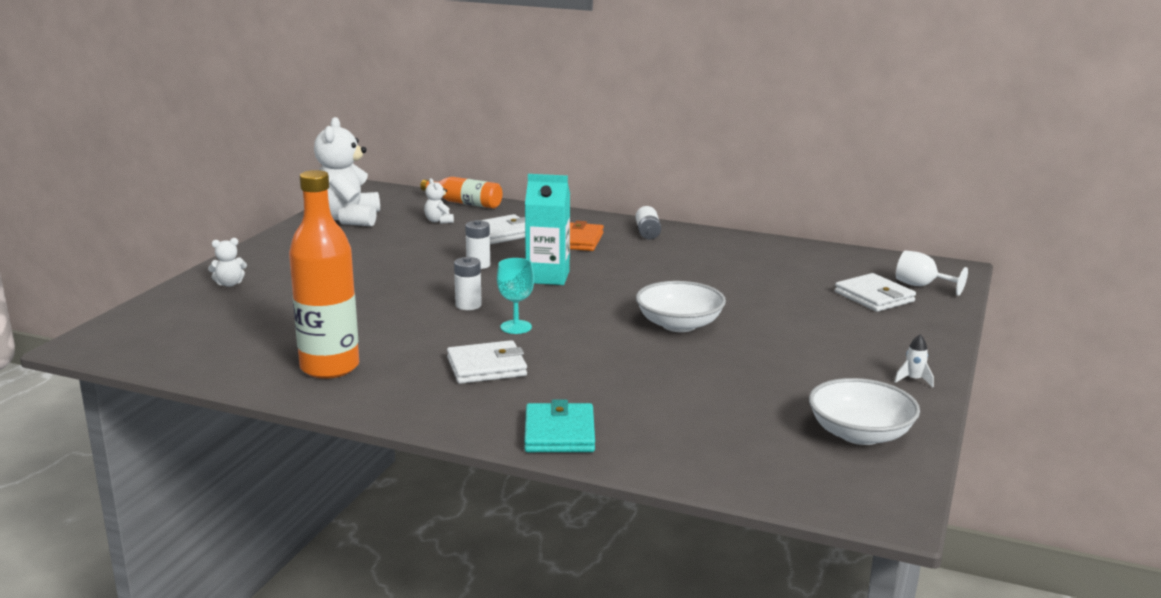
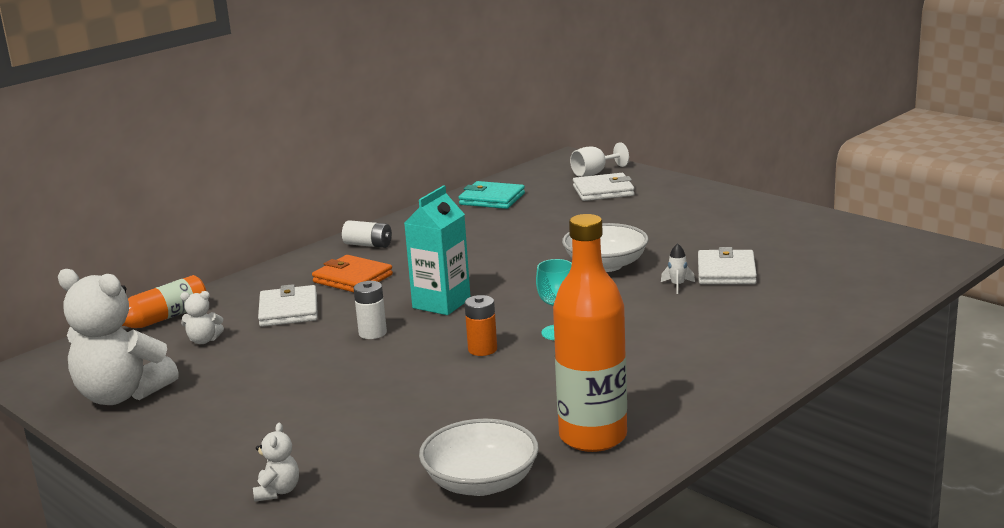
camera: 65 degrees left, 0 degrees up
(468, 305) = (482, 349): white battery -> orange battery
(486, 367) = (643, 356): white wallet -> white wallet (726, 272)
(559, 433) = (797, 340): turquoise wallet -> turquoise wallet (492, 199)
(860, 434) = (841, 239): white bowl -> white bowl (481, 482)
(913, 380) = (762, 208): white rocket -> white rocket (677, 285)

